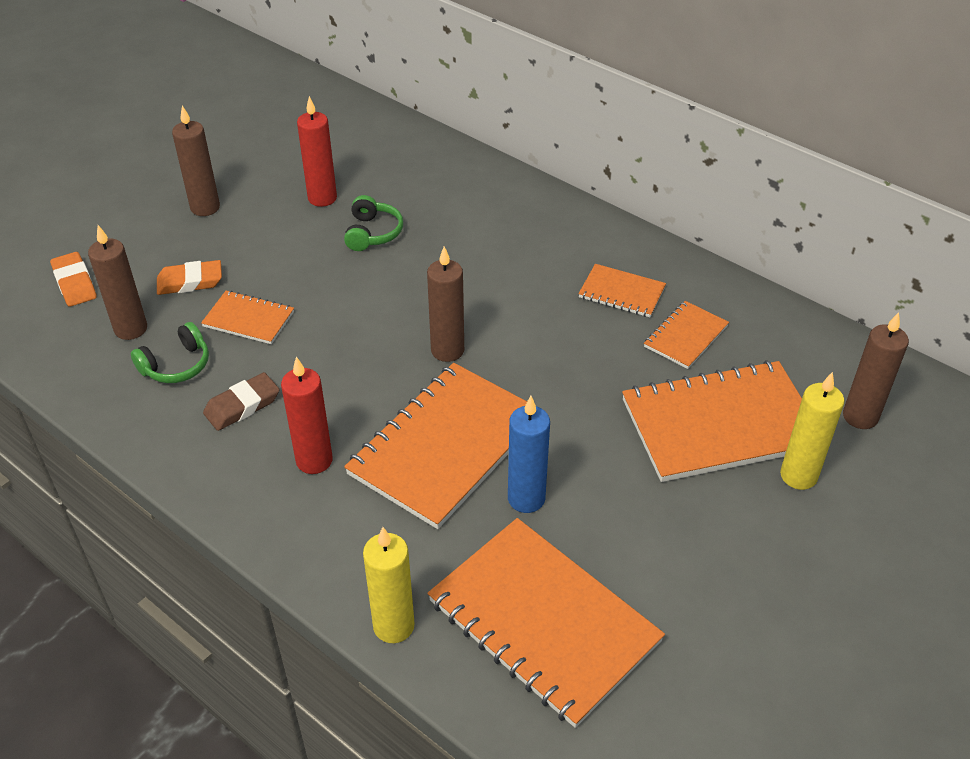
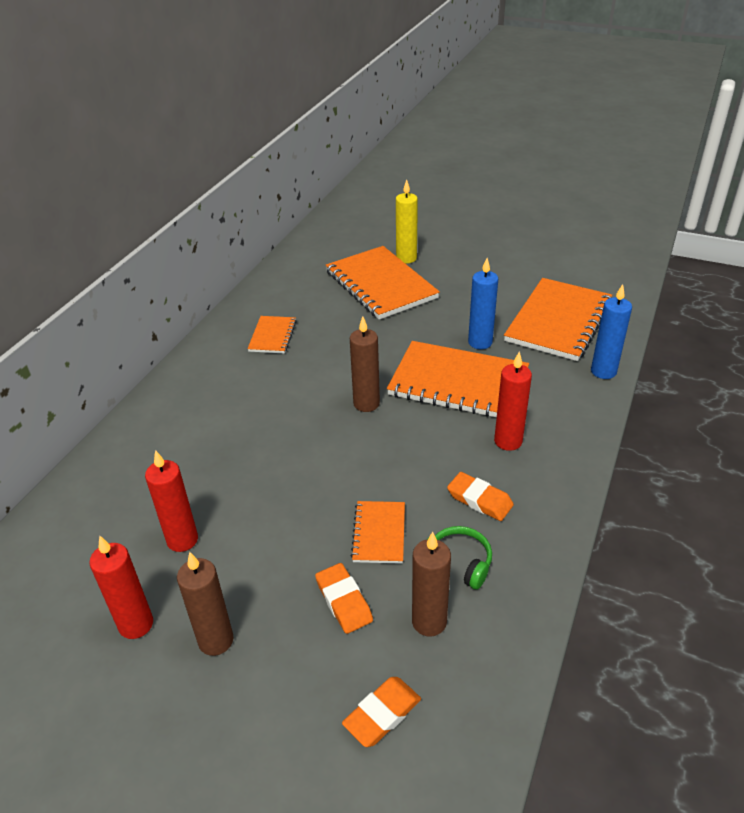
camera: 105 degrees left, 5 degrees down
(242, 406) = (479, 500): brown eraser -> orange eraser
(250, 170) = (136, 624): none -> red candle
(373, 233) = (232, 485): green headphones -> none
(393, 626) = (603, 371): yellow candle -> blue candle
(685, 336) = (308, 305): orange notebook -> none
(860, 416) = (352, 244): brown candle -> none

